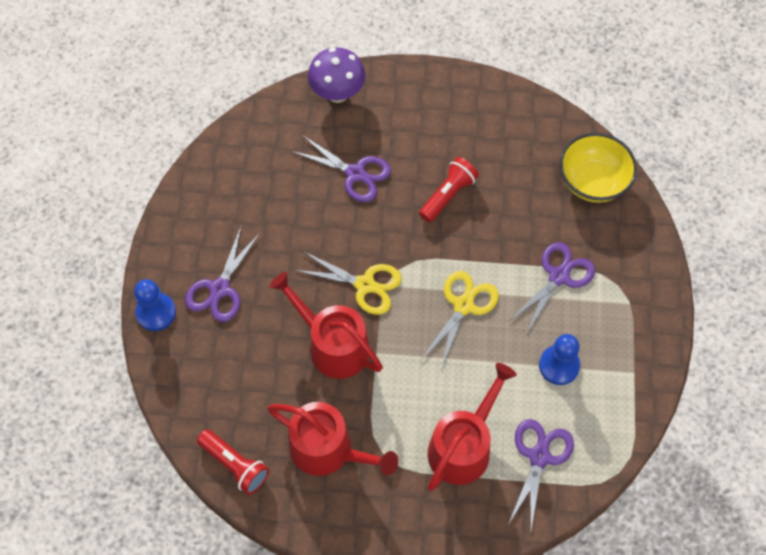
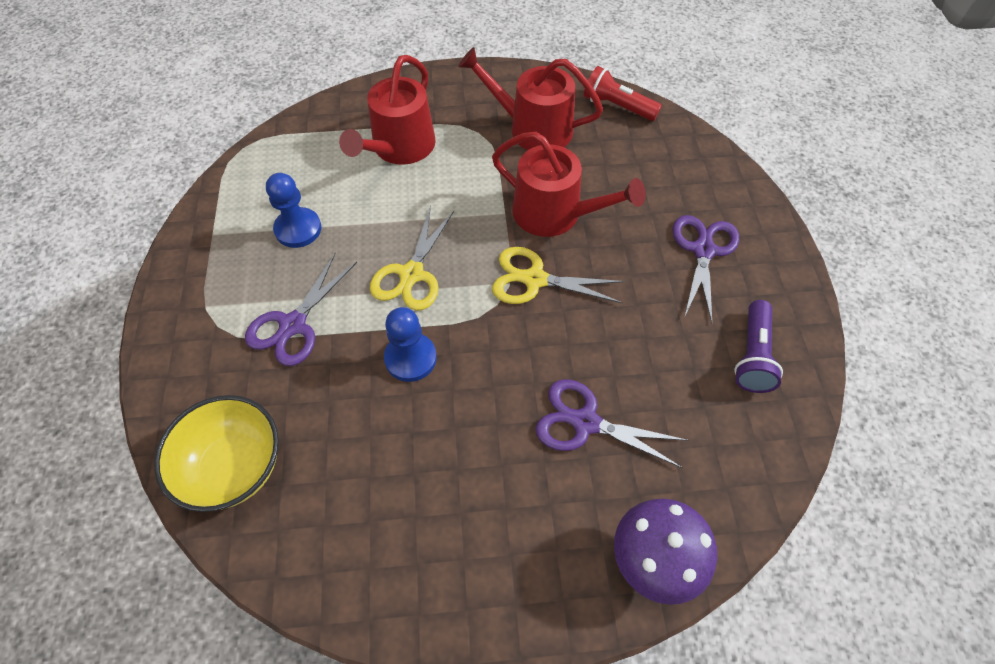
camera: 170 degrees right, 5 degrees down
(156, 312) = (761, 217): blue pawn -> blue pawn (410, 358)
(221, 199) = (752, 355): none -> purple flashlight
(448, 195) = (448, 411): red flashlight -> none
(539, 457) = (322, 149): purple scissors -> none

